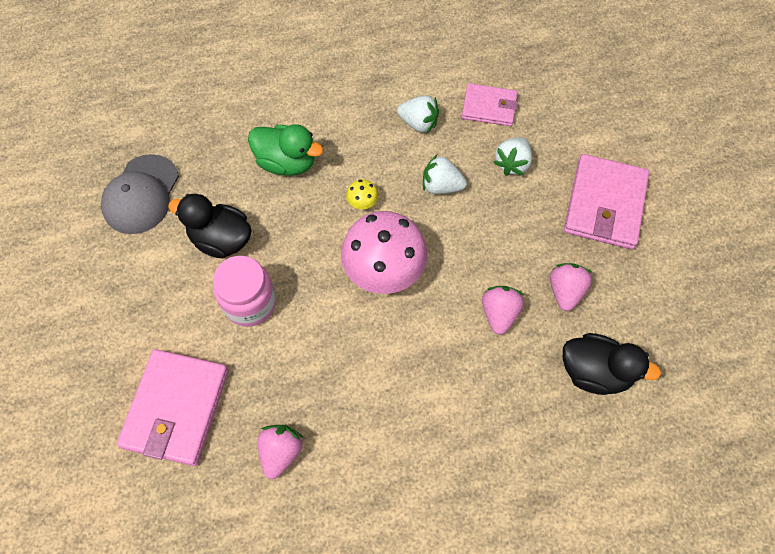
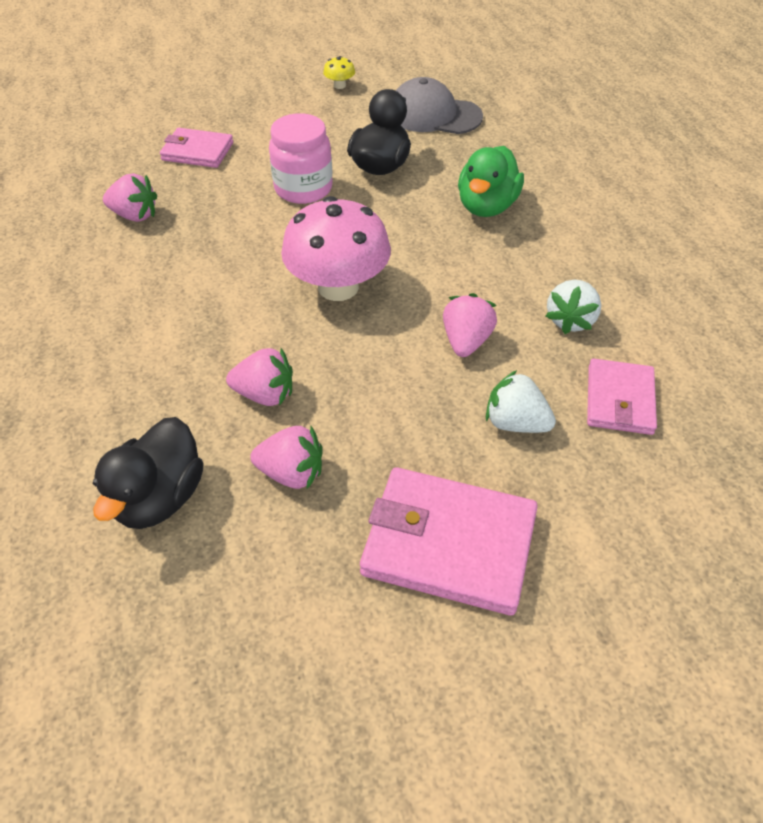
camera: 90 degrees right, 15 degrees down
(176, 408) = (197, 151): pink wallet -> pink wallet, size x0.61
(362, 202) = (435, 268): yellow mushroom -> yellow mushroom (339, 85)
(441, 186) = (466, 341): white strawberry -> pink strawberry

